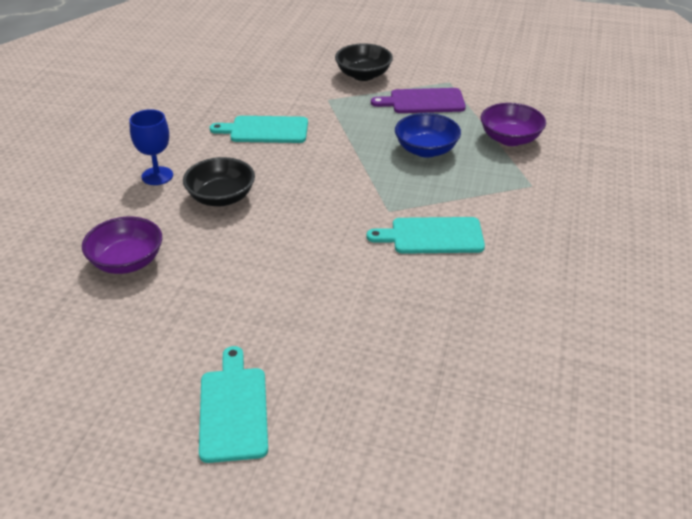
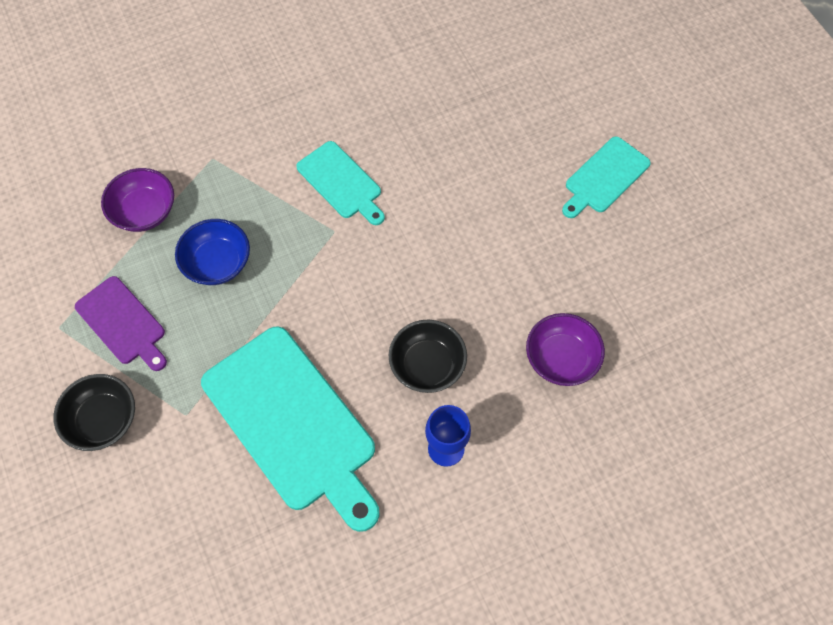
camera: 130 degrees left, 25 degrees up
(265, 130) = (293, 423): turquoise cutting board -> turquoise cutting board, size x1.88

